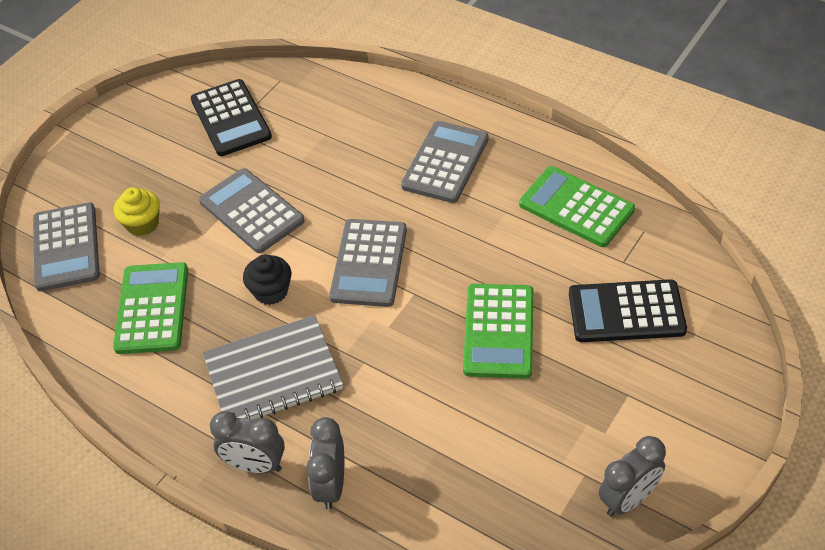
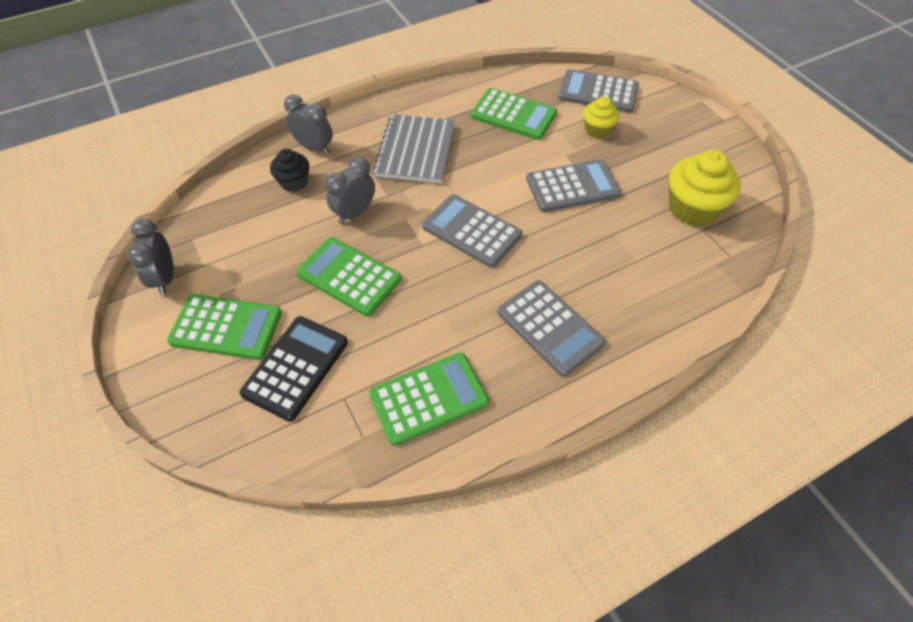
camera: 115 degrees right, 5 degrees up
(231, 118) = (692, 208): black calculator -> yellow cupcake
(255, 465) = (357, 123): grey clock -> grey clock (355, 213)
(271, 291) = (485, 171): black cupcake -> black cupcake (294, 182)
(634, 395) = (226, 327): none -> green calculator

